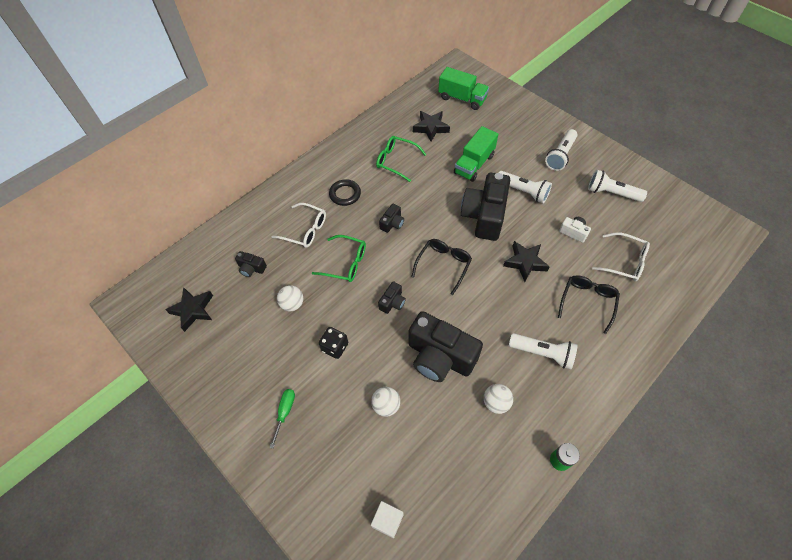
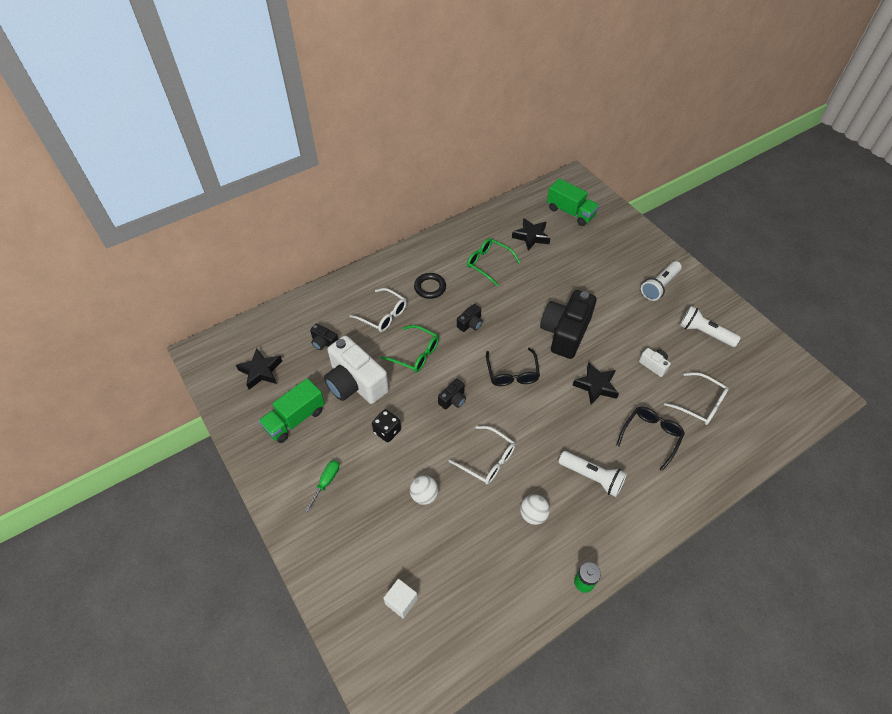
camera: 10 degrees right, 5 degrees down
(292, 304) = (355, 383): white ball -> white camera
(440, 357) = (487, 460): black camera -> white glasses
(443, 265) = (512, 373): black glasses -> black glasses turned 135 degrees clockwise
(474, 164) = (567, 280): green truck -> green truck (295, 419)
(523, 191) = (611, 315): white flashlight -> none

